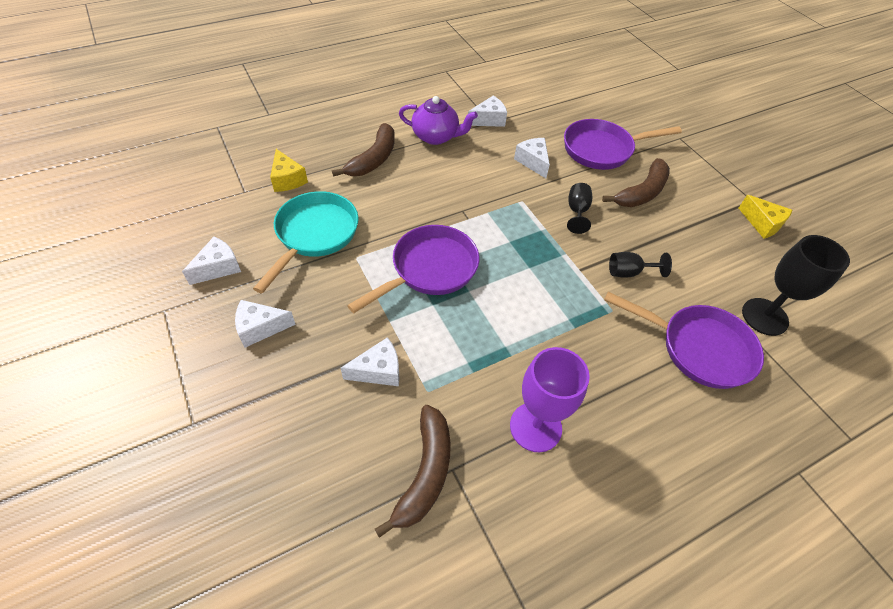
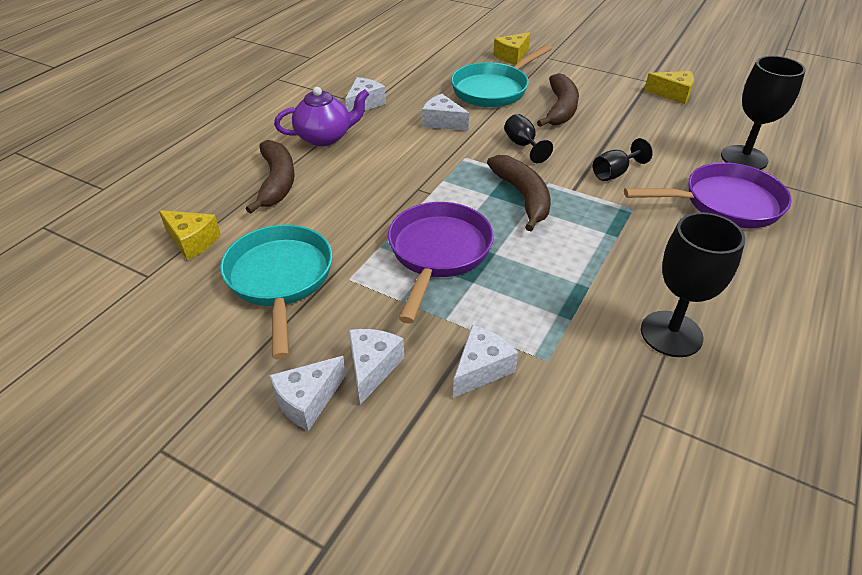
camera: 30 degrees left, 10 degrees down
(218, 267) = (191, 367): white cheese -> white cheese (372, 368)
(425, 473) = (621, 433): brown banana -> brown banana (523, 197)
(535, 427) = (671, 334): purple goblet -> black goblet
(602, 149) = (493, 89): purple pan -> turquoise pan
(649, 124) = (512, 56): none -> yellow cheese

